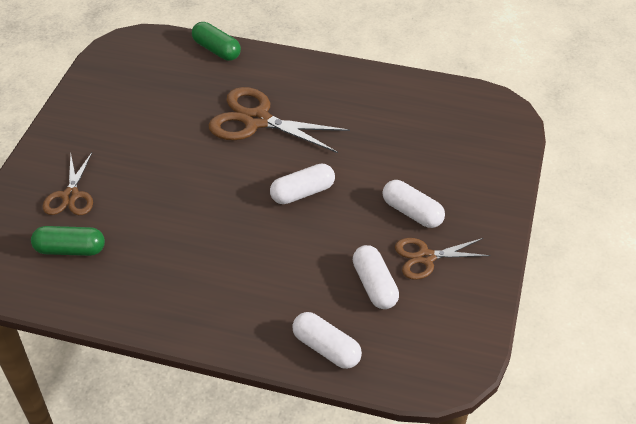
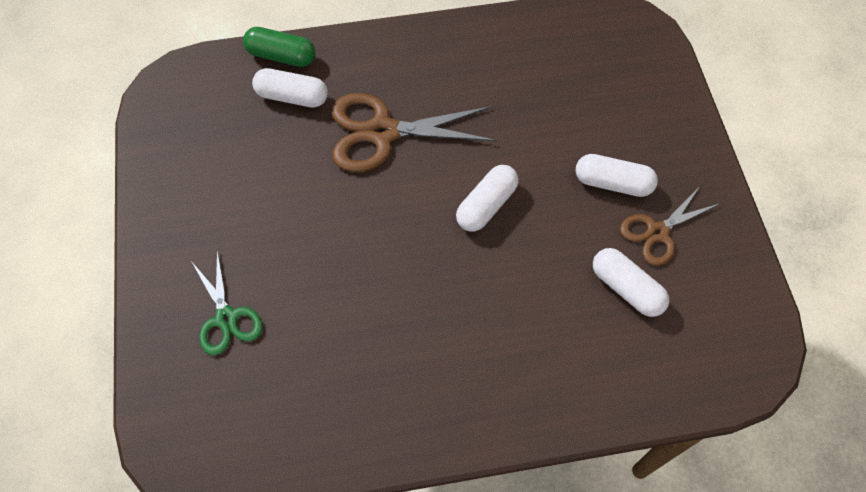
camera: 25 degrees left, 15 degrees up
(70, 196) = (226, 318): brown scissors -> green scissors
(70, 249) = (270, 390): green capsule -> none
(326, 348) = (622, 387): white capsule -> white capsule (292, 97)

